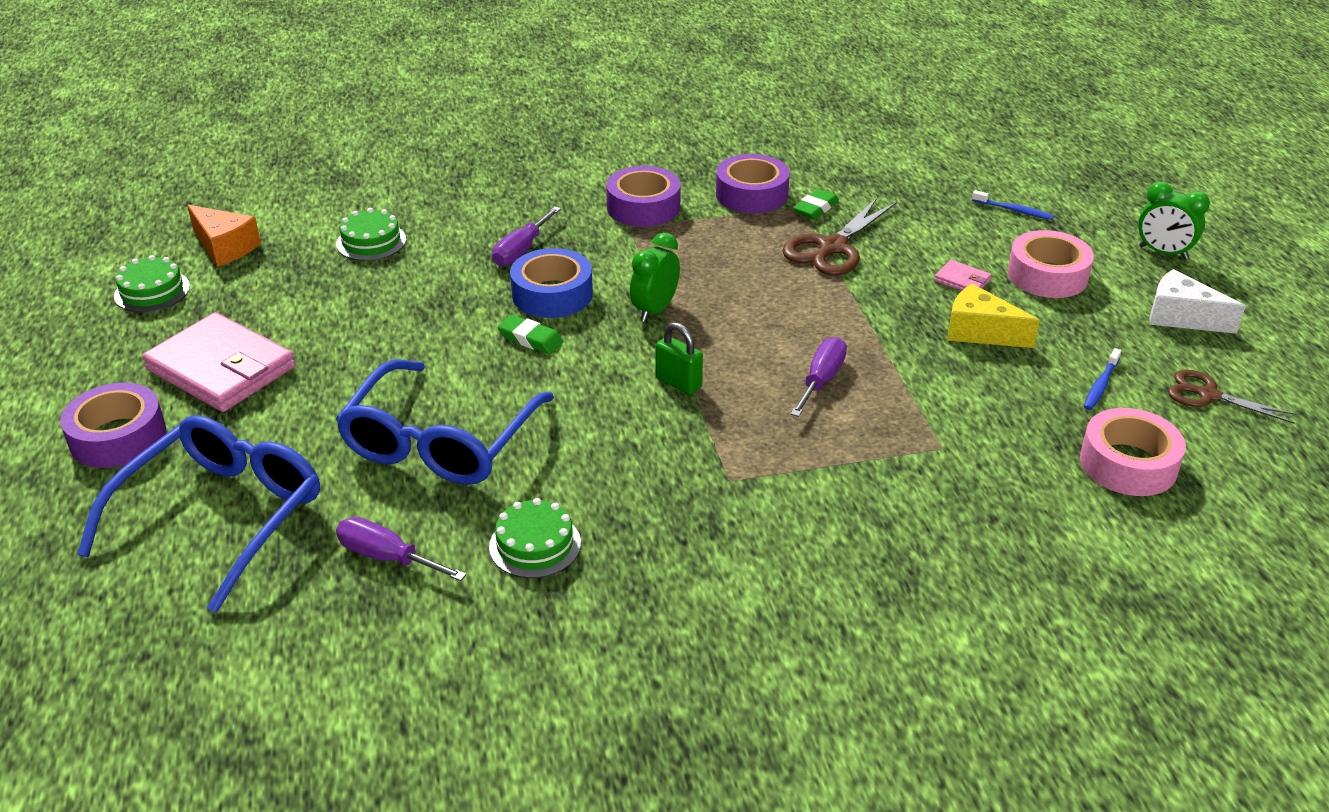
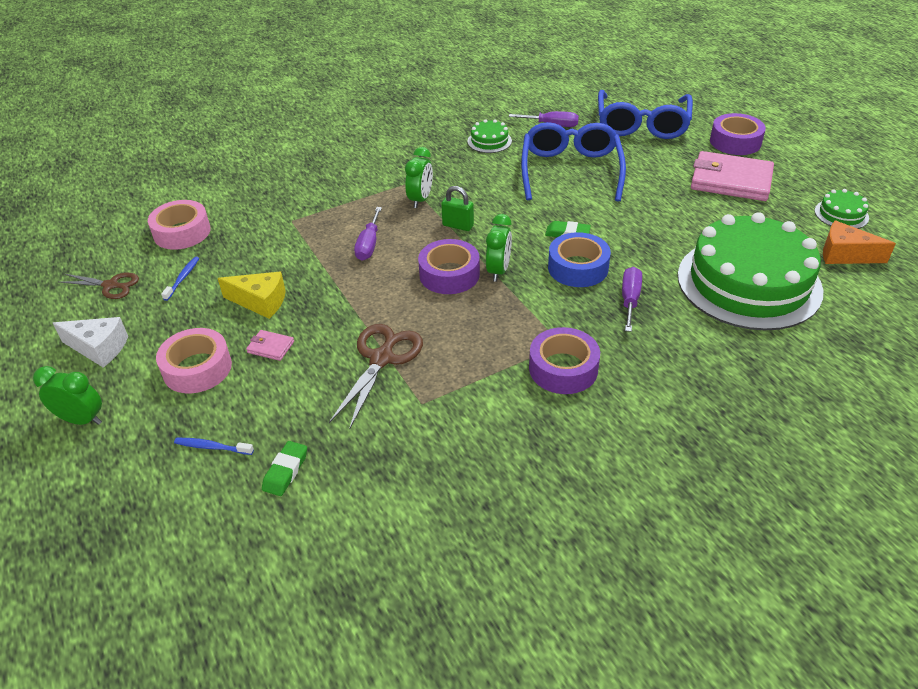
camera: 165 degrees right, 5 degrees up
(371, 242) = (748, 282): green cake -> green cake, size x2.49
(719, 440) = (420, 200): none -> green clock
(751, 194) = (472, 409): purple tape -> purple tape (449, 274)
(815, 208) = (406, 404): green eraser -> green eraser (285, 471)

